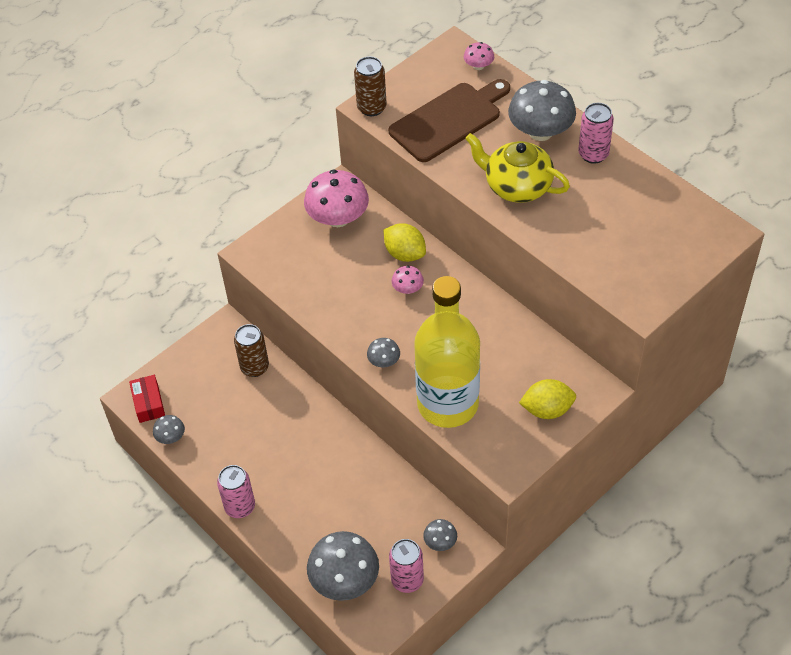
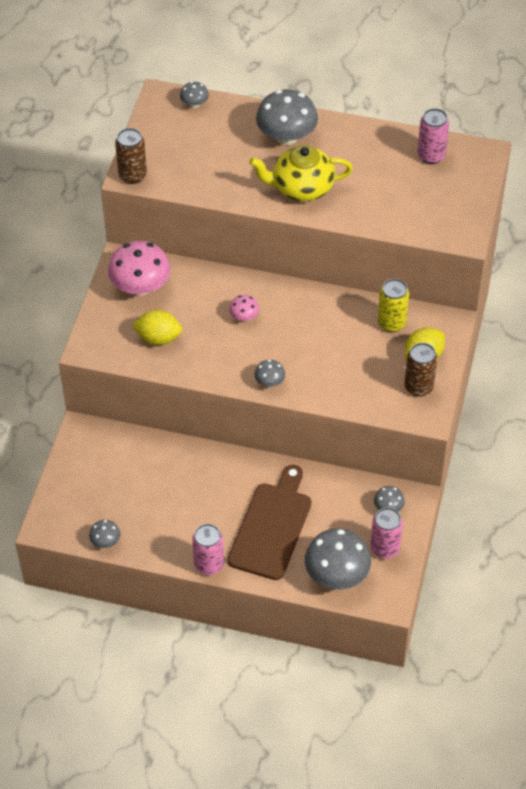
camera: 35 degrees left, 0 degrees up
(148, 403) = (63, 524): red box -> none
(254, 367) = (132, 450): brown can -> brown can (418, 387)
(405, 254) = (220, 290): yellow lemon -> yellow lemon (158, 338)
(447, 404) = (345, 389): yellow bottle -> none
(448, 120) = (205, 158): brown cutting board -> brown cutting board (271, 527)
(478, 66) = (194, 104): pink mushroom -> grey mushroom
(541, 362) = (391, 323): none -> yellow can
(593, 154) = (341, 137): pink can -> pink can (431, 156)

